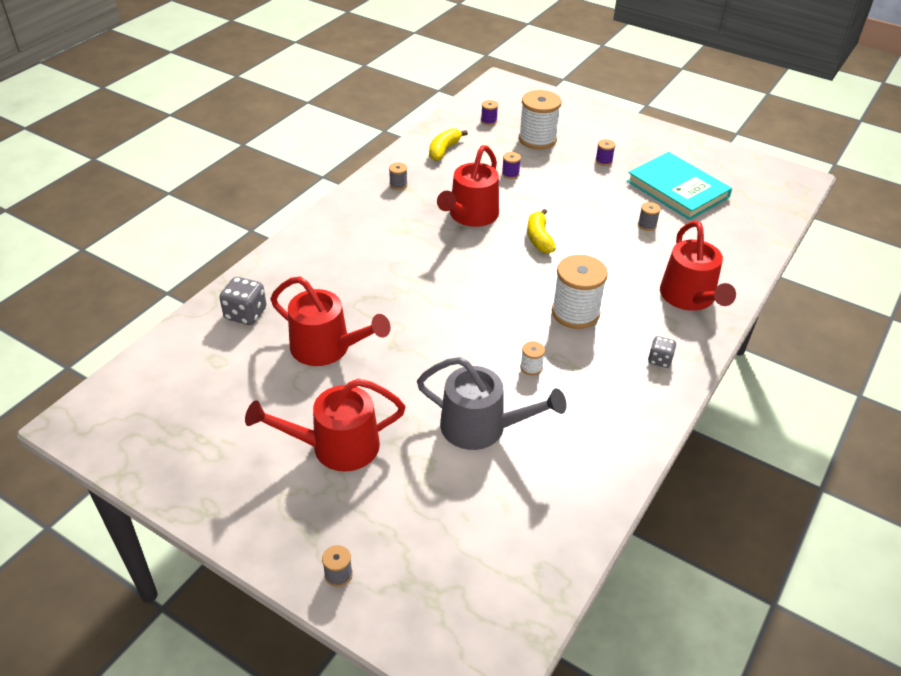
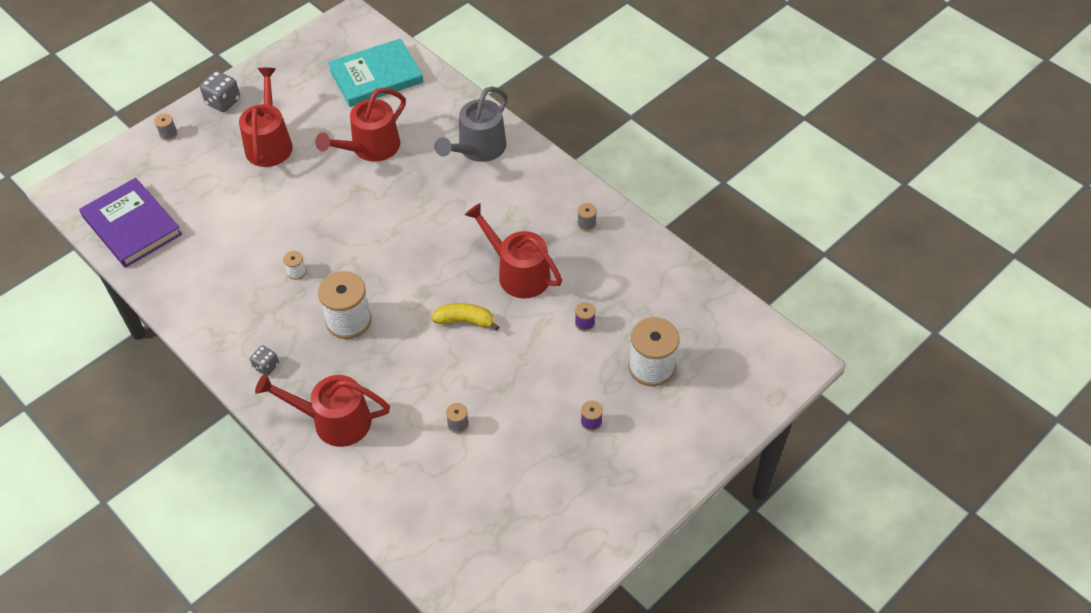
camera: 105 degrees right, 10 degrees up
(245, 314) = (428, 104): grey dice -> grey dice (223, 102)
(444, 150) = (645, 273): yellow banana -> none
(481, 427) = (249, 226): grey watering can -> grey watering can (478, 149)
(489, 121) = (701, 328): purple spool -> none
(522, 557) = (132, 225): none -> purple book
(677, 189) = (515, 480): turquoise book -> turquoise book (376, 76)

